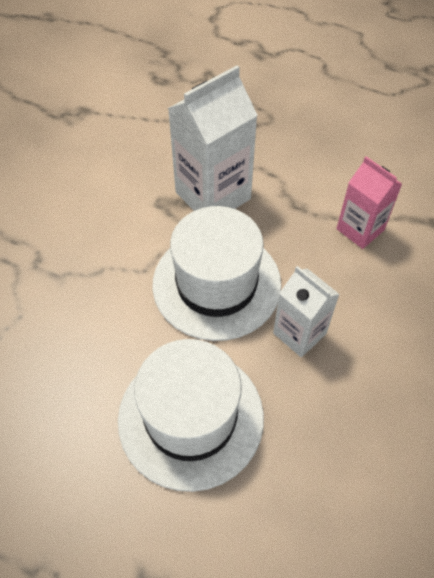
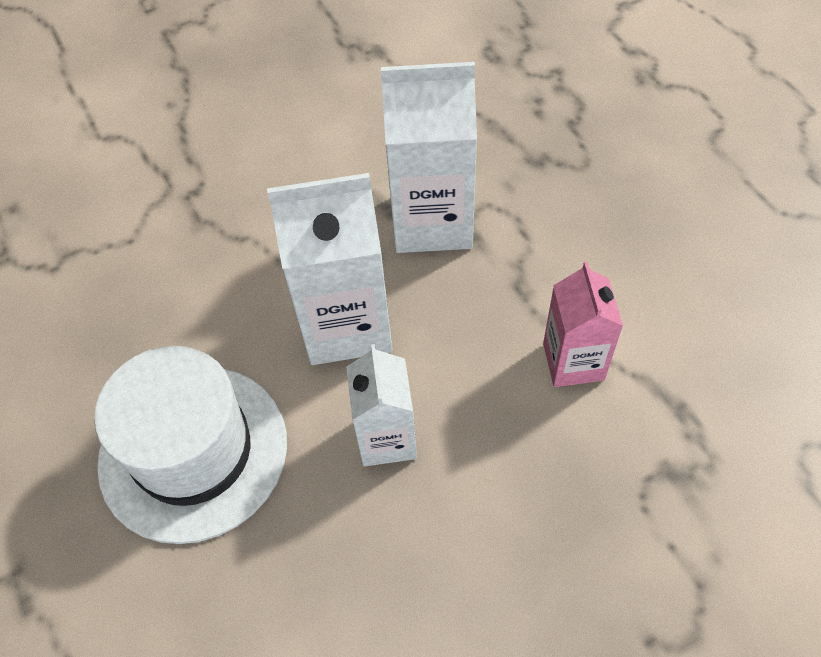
camera: 40 degrees right, 0 degrees up
(216, 284) = (346, 324): white hat -> white carton

